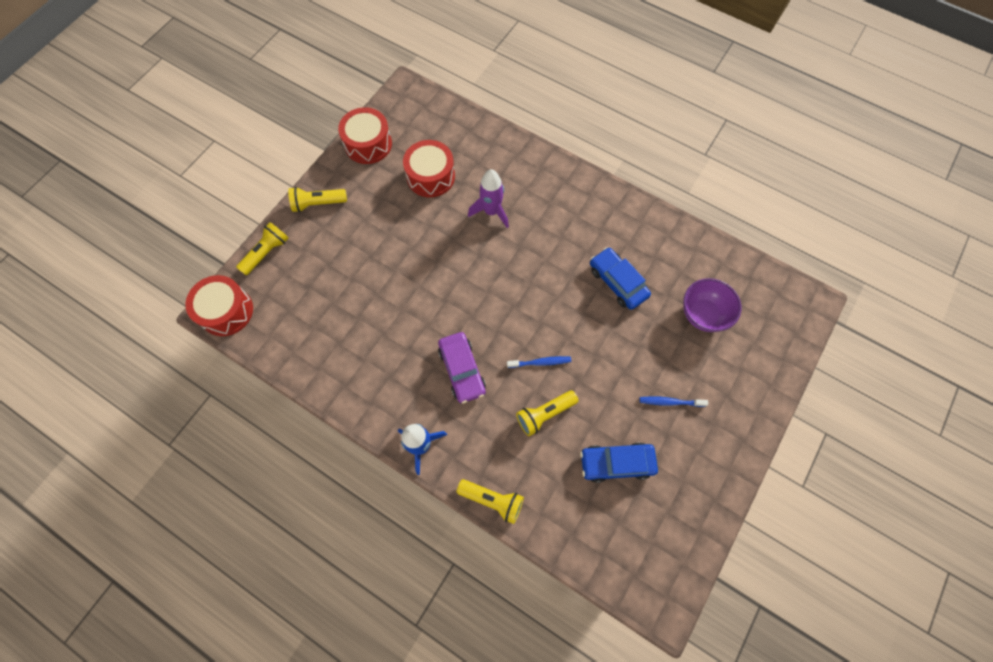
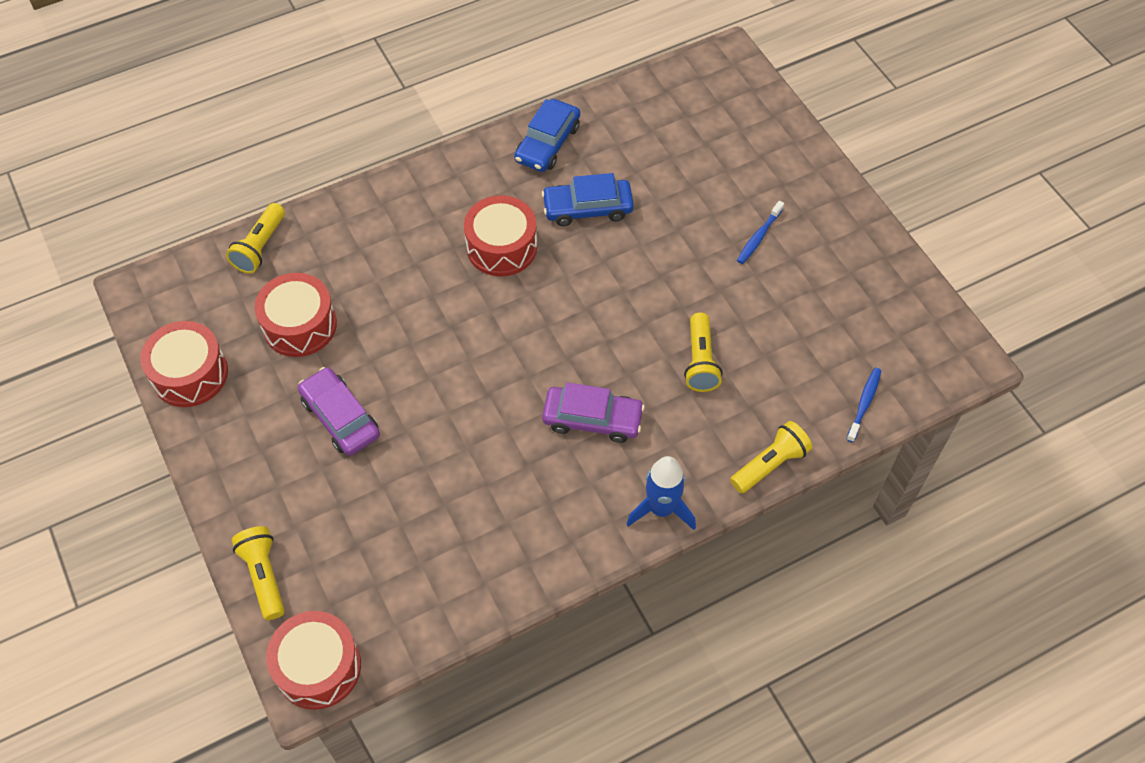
camera: 60 degrees left, 10 degrees down
(318, 203) = (236, 477): yellow flashlight -> yellow flashlight (260, 247)
(383, 232) = (340, 417): none -> purple car
(491, 211) = (402, 284): purple rocket -> none
(540, 362) = (635, 334): blue toothbrush -> blue toothbrush (864, 404)
(554, 249) = (501, 247): none -> red drum
(616, 463) = (797, 322): blue car -> blue car (547, 143)
(703, 314) = (679, 153): purple bowl -> none

